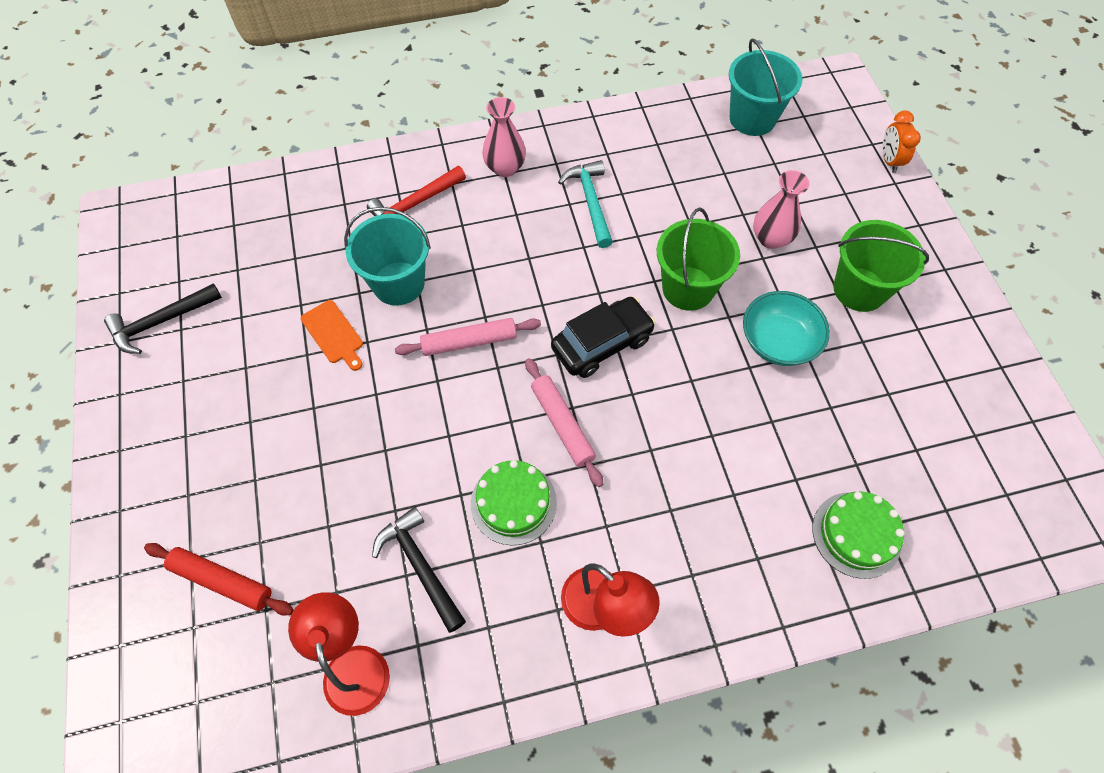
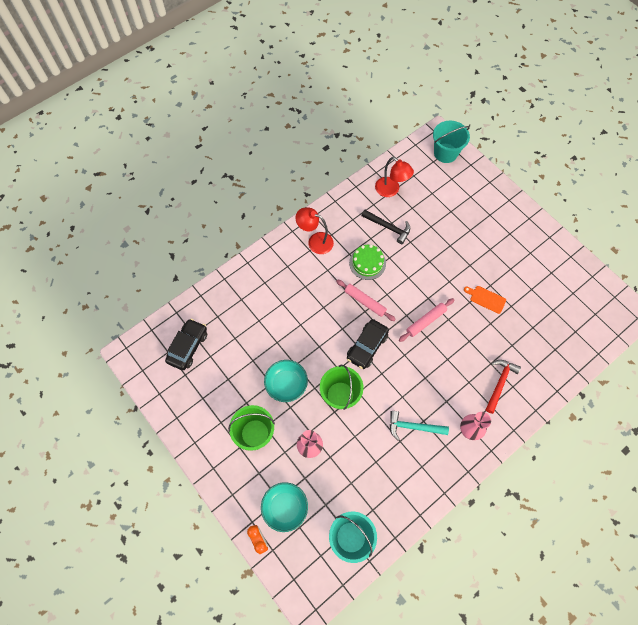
camera: 155 degrees right, 5 degrees up
(161, 322) = (562, 271): black hammer -> none
(222, 581) = (453, 194): red rolling pin -> none
(398, 283) = (476, 336): turquoise bucket -> turquoise bucket (445, 153)
(590, 202) = (413, 427): turquoise hammer -> turquoise hammer turned 135 degrees clockwise
(838, 181) = (285, 507): none -> turquoise bowl
(856, 534) = (228, 308): green cake -> none
(961, 487) = (188, 347): none -> black car

